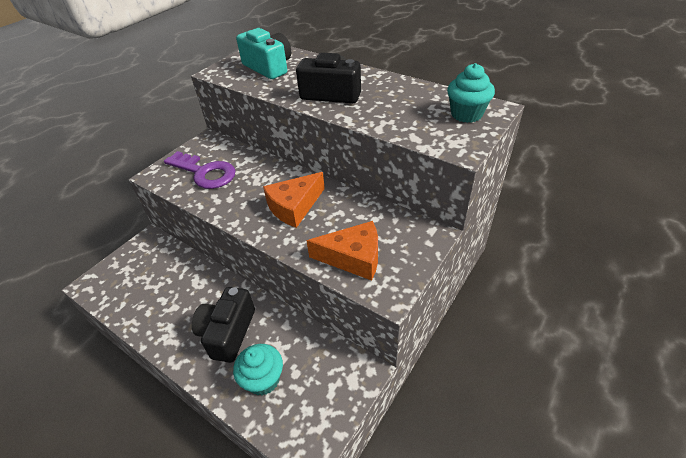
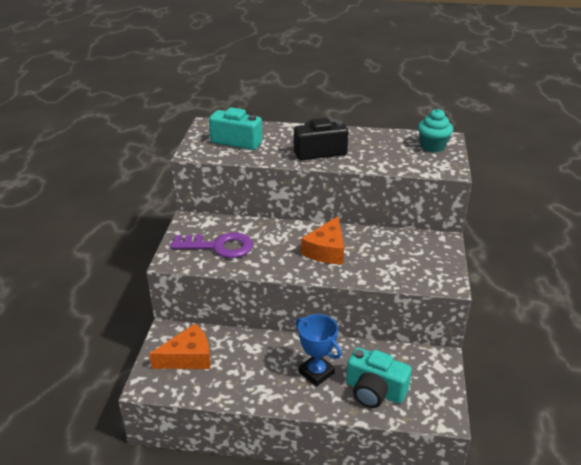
camera: 30 degrees left, 10 degrees down
(228, 332) = (316, 372): black camera -> blue trophy
(263, 379) = (374, 391): turquoise cupcake -> turquoise camera
(353, 257) = (405, 270): orange cheese -> orange cheese (188, 357)

